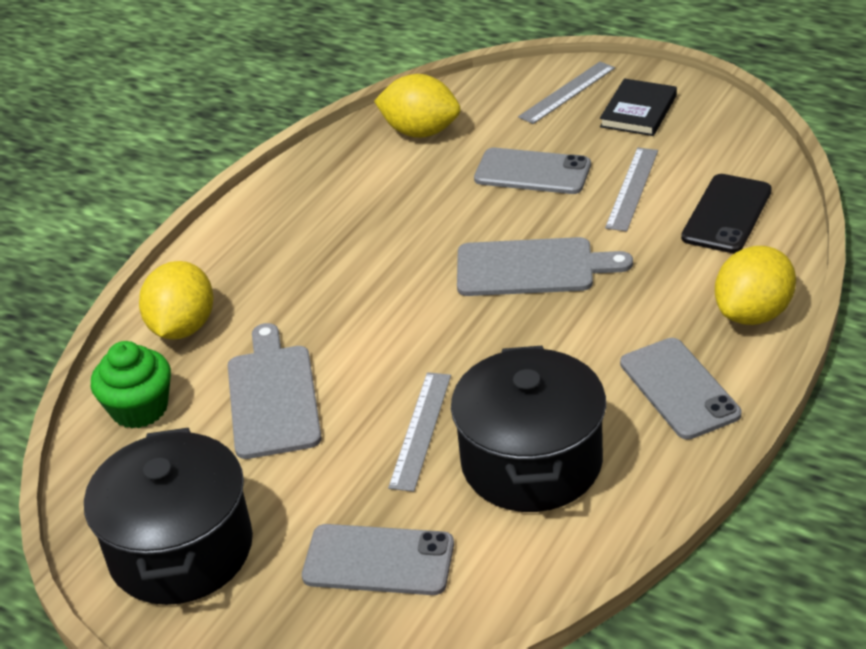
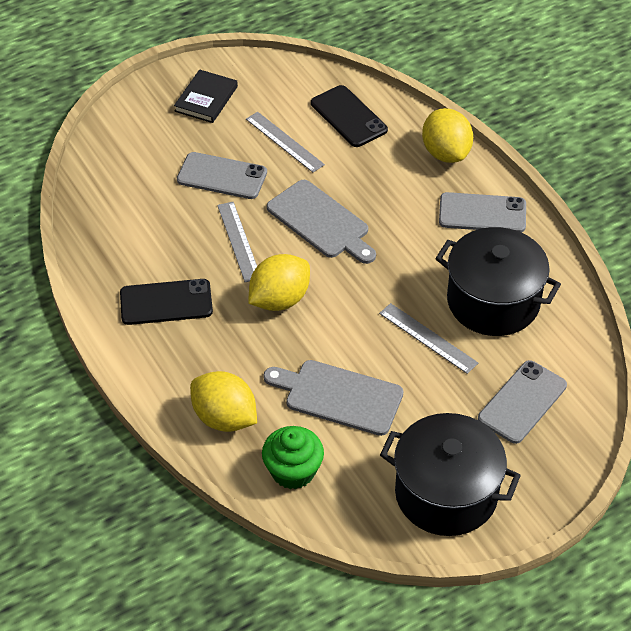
camera: 65 degrees left, 10 degrees up
(315, 218) = (166, 302): none -> black phone
(420, 132) = (118, 207): yellow lemon -> yellow lemon (279, 299)
(532, 172) = (222, 176): grey phone -> grey phone turned 60 degrees clockwise
(532, 268) = (321, 222): grey cutting board -> grey cutting board turned 105 degrees clockwise
(567, 92) = (149, 119): grey ruler -> grey ruler (239, 241)
(638, 111) = (206, 99): black book -> black book turned 60 degrees clockwise

